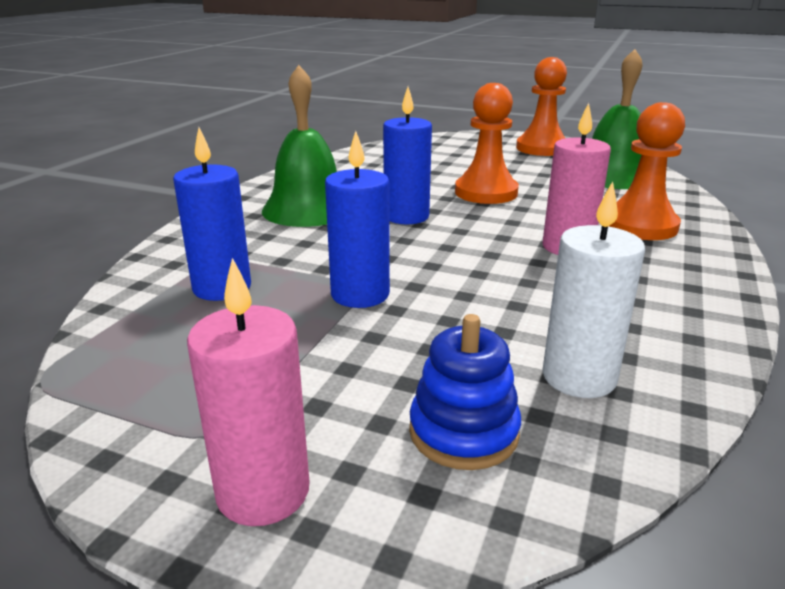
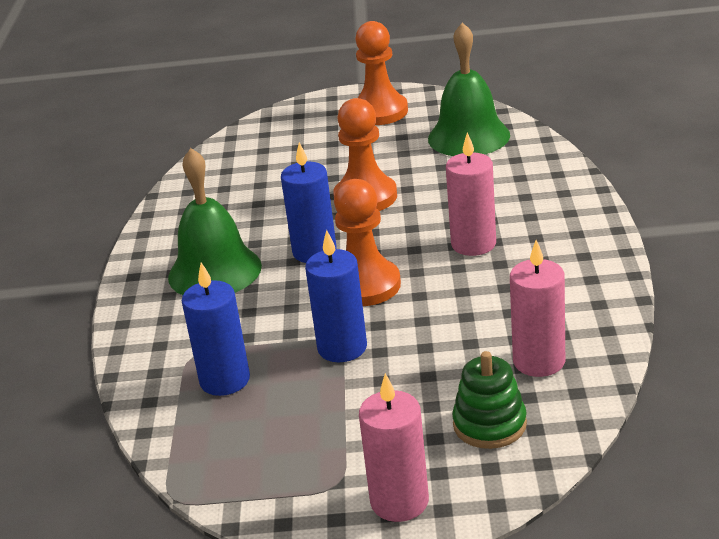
camera: 20 degrees left, 5 degrees up
(463, 432) = (489, 424): blue stacking toy -> green stacking toy
(579, 377) = (539, 361): white candle -> pink candle
(640, 226) = (520, 199): orange pawn -> orange pawn (365, 285)

